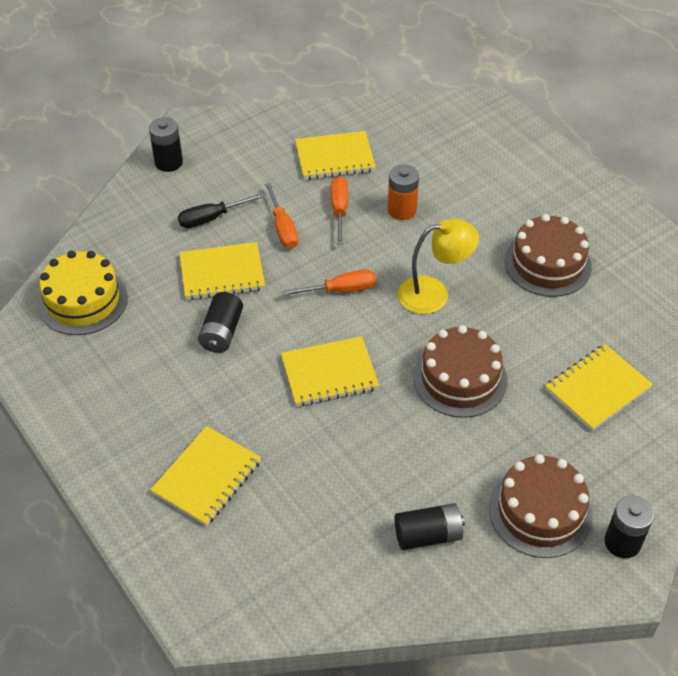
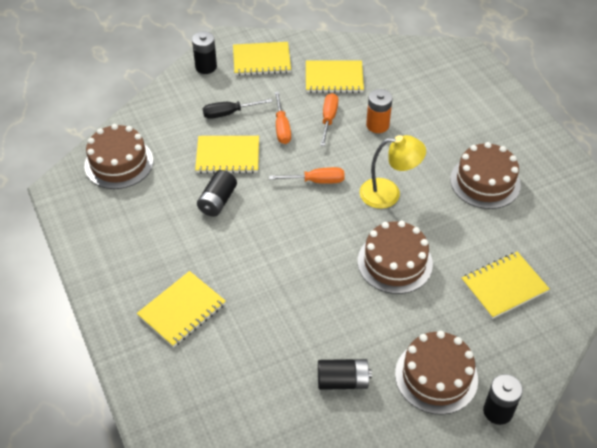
camera: 10 degrees right, 0 degrees up
(83, 300) = (119, 163): yellow cake -> brown cake
(329, 373) = (293, 244): yellow notebook -> yellow notebook (261, 60)

